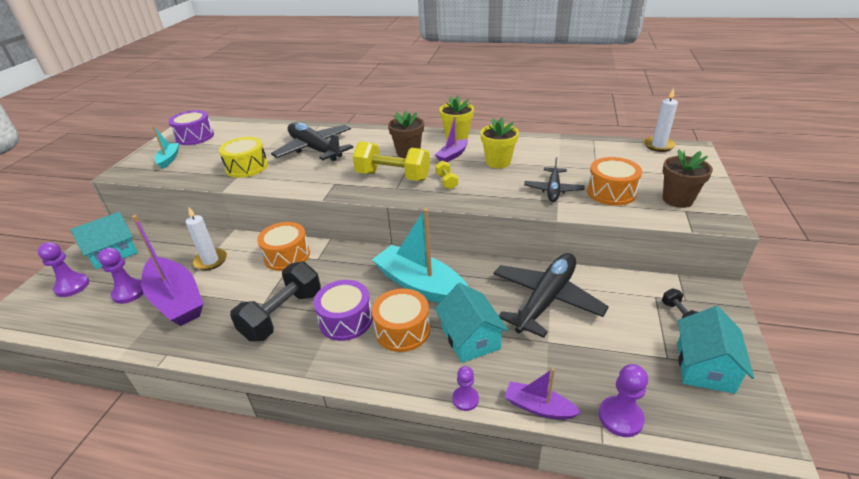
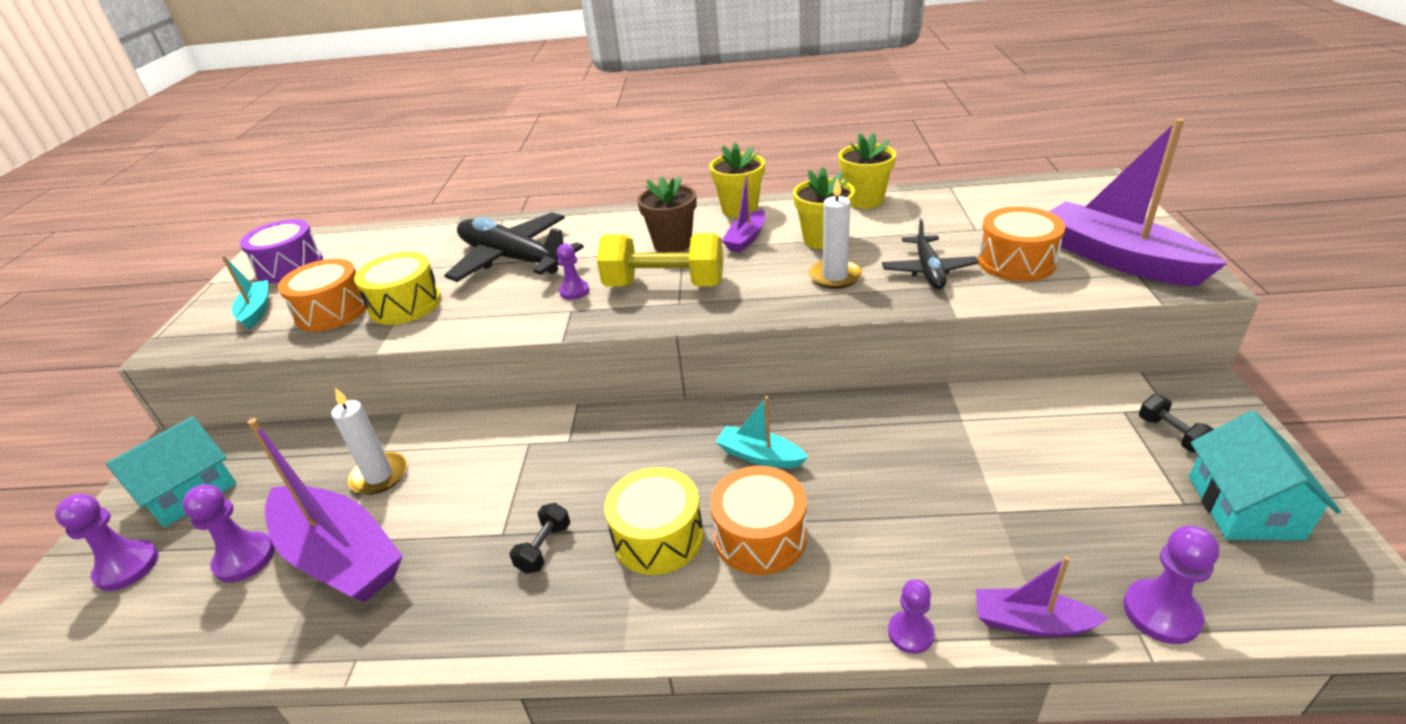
camera: 10 degrees left, 0 degrees up
(282, 315) = (544, 548): black dumbbell -> black dumbbell, size x0.46
(287, 256) = (513, 444): orange drum -> orange drum (332, 311)
(341, 173) = (574, 291): none -> purple pawn
(346, 320) = (658, 537): purple drum -> yellow drum
(421, 285) = (759, 456): turquoise boat -> turquoise boat, size x0.51
(446, 181) = (756, 281): yellow dumbbell -> none
(470, 338) = (875, 529): turquoise house -> none
(535, 141) = (864, 200): none -> yellow flower pot
(546, 299) = (966, 444): black plane -> none
(658, 145) = (1049, 183): white candle -> white candle (835, 276)
(677, 199) = (1117, 259): brown flower pot -> purple boat

